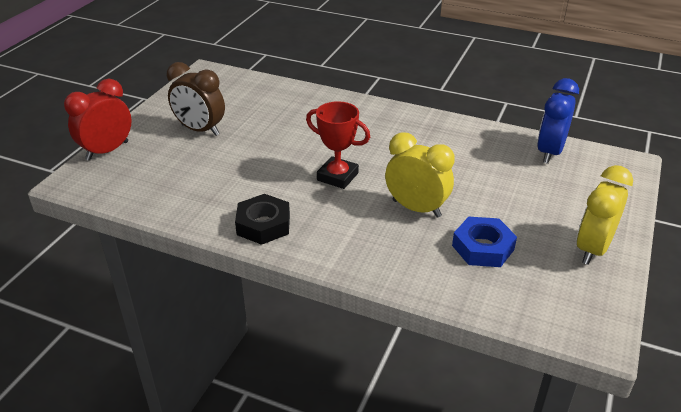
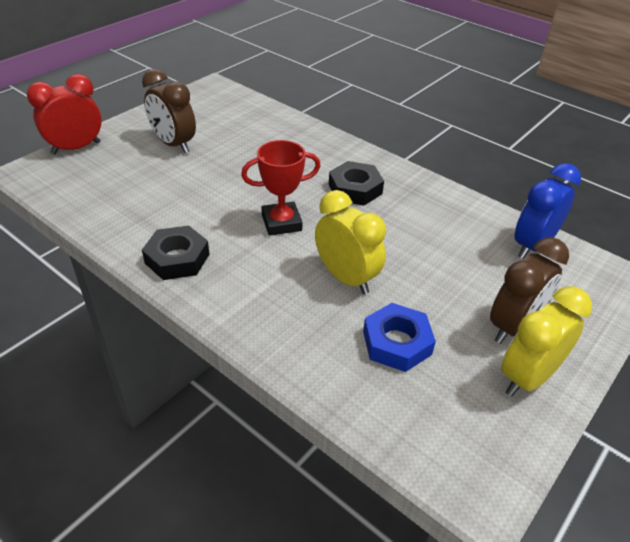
camera: 15 degrees right, 5 degrees up
(337, 176) = (281, 223): red trophy -> red trophy turned 60 degrees counterclockwise
(385, 136) = (355, 189): none -> black nut
(565, 215) = (513, 326): none -> brown clock

